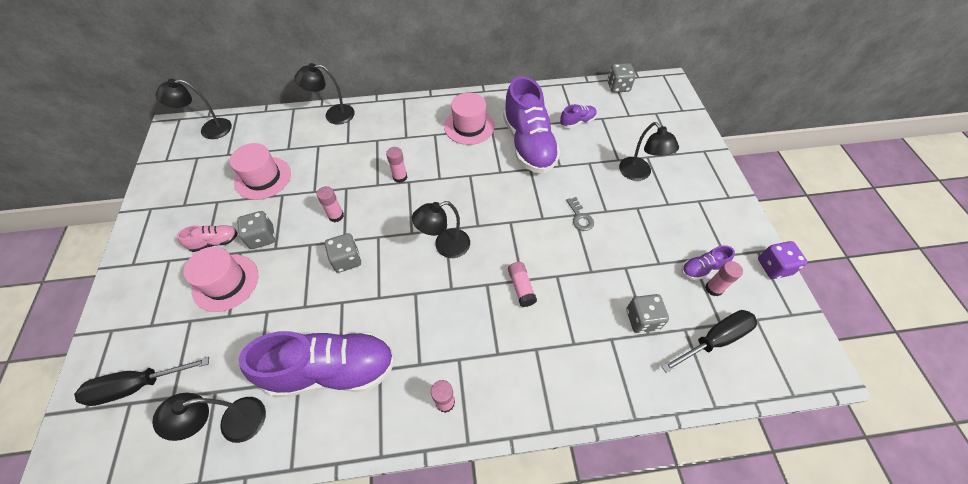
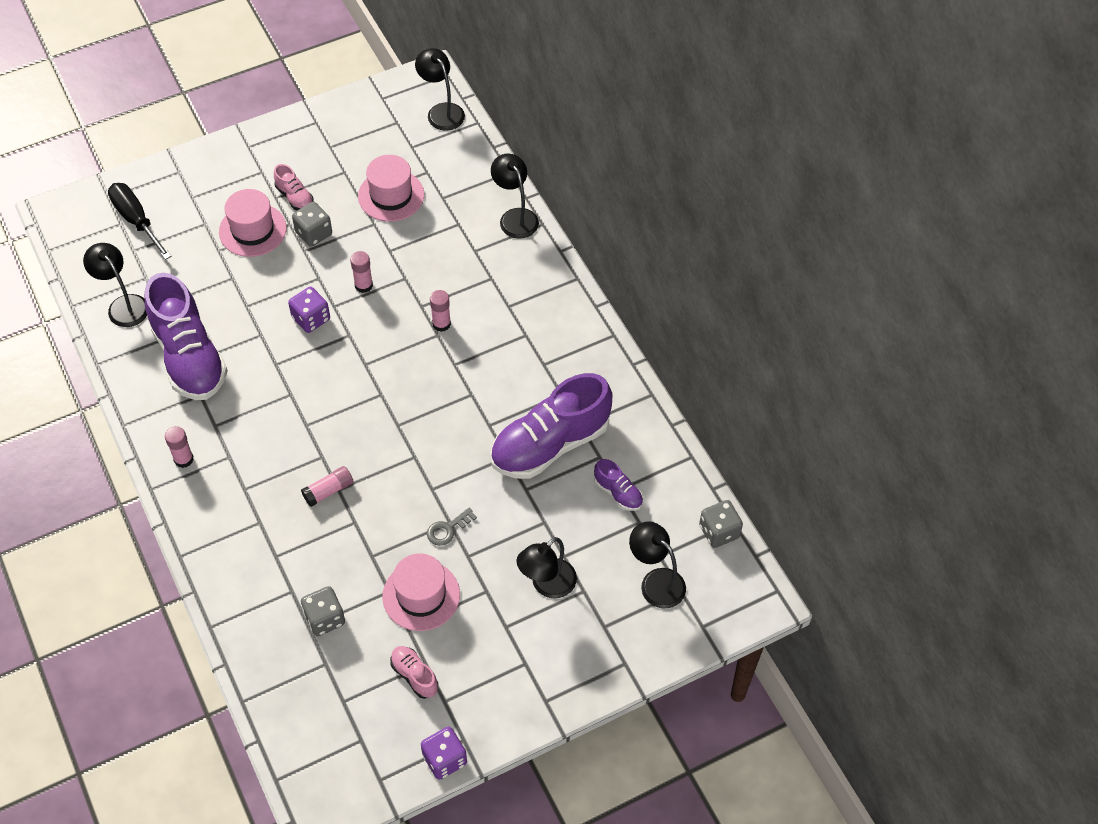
camera: 70 degrees right, 0 degrees up
(347, 260) = (311, 319): grey dice -> purple dice
(445, 246) = (358, 402): black lamp -> black lamp (656, 581)
(469, 126) = (556, 368): pink hat -> pink hat (421, 595)
(701, 269) = (414, 675): purple shoe -> pink shoe
(713, 288) = (390, 691): pink glue stick -> none
(714, 340) = (320, 695): black screwdriver -> none

